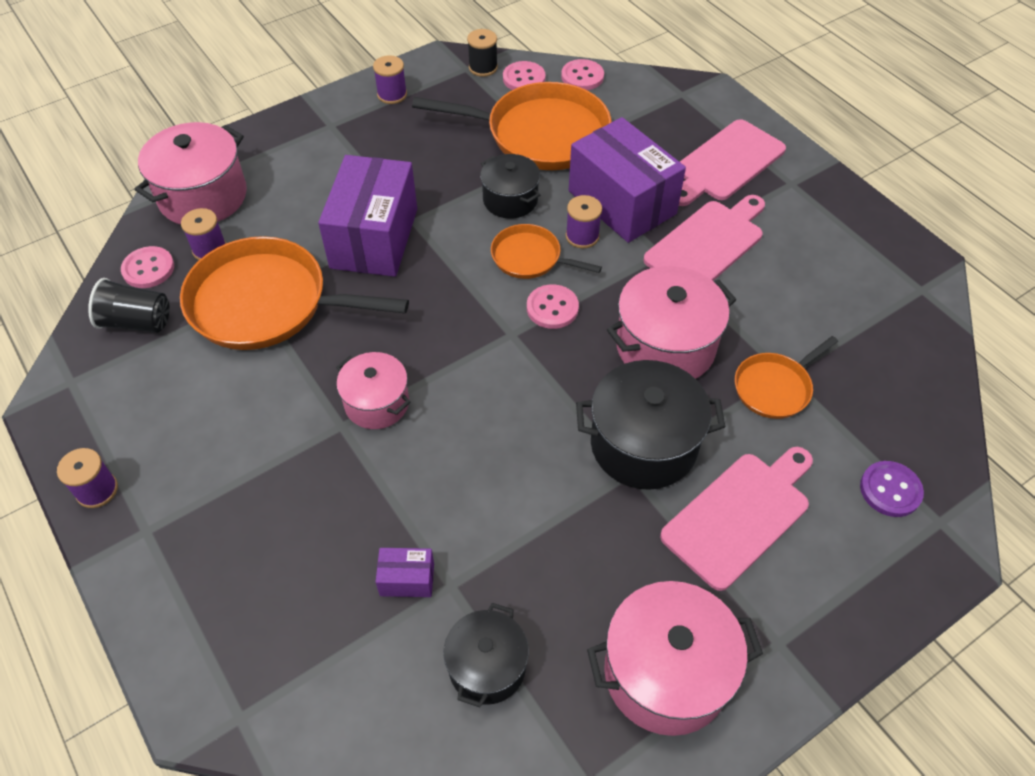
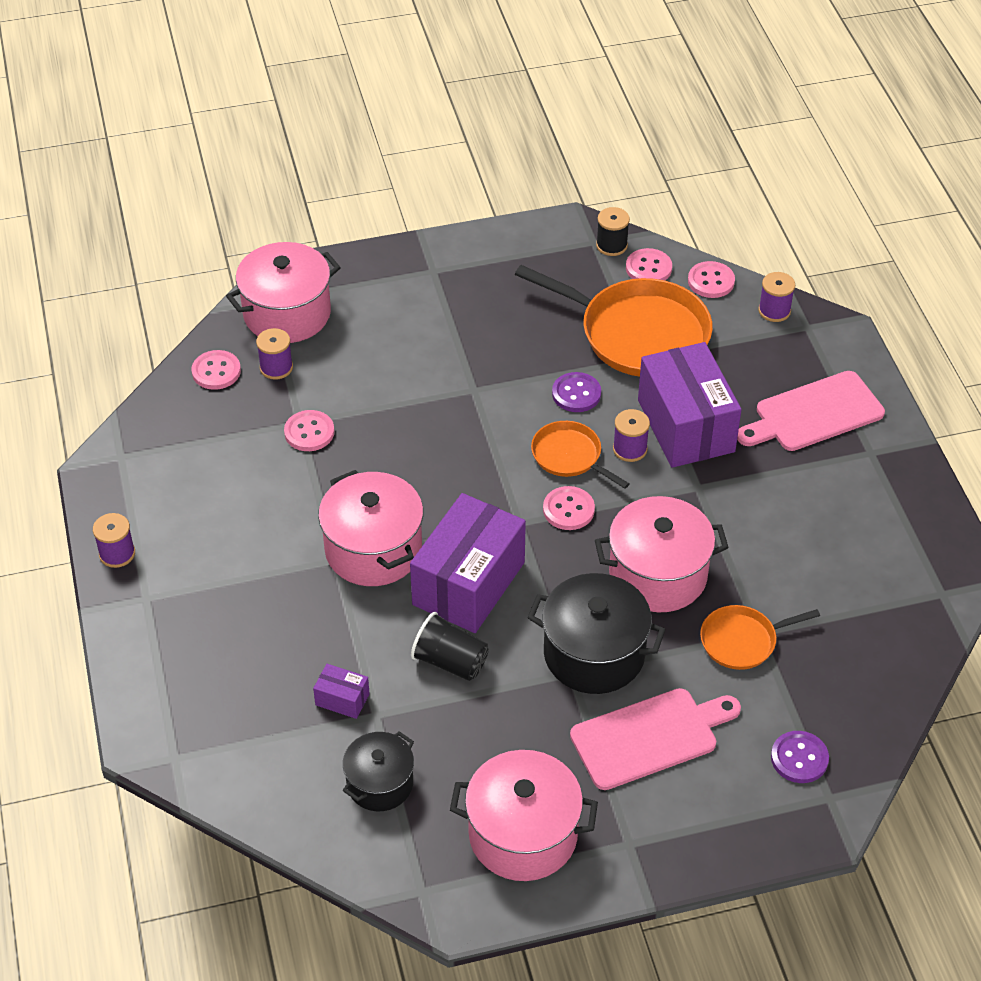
camera: 20 degrees right, 5 degrees down
(137, 322) = (192, 418): black cup -> black cup (450, 661)
(266, 303) = (309, 432): orange pan -> pink button
(374, 238) = (430, 397): purple box -> purple box (468, 583)
(377, 403) = (373, 549): pink pot -> pink pot, size x1.60
(392, 94) = (506, 252): purple spool -> purple spool (774, 311)
(510, 200) = (576, 394): black pot -> purple button
(707, 244) = (749, 490): pink cutting board -> none

